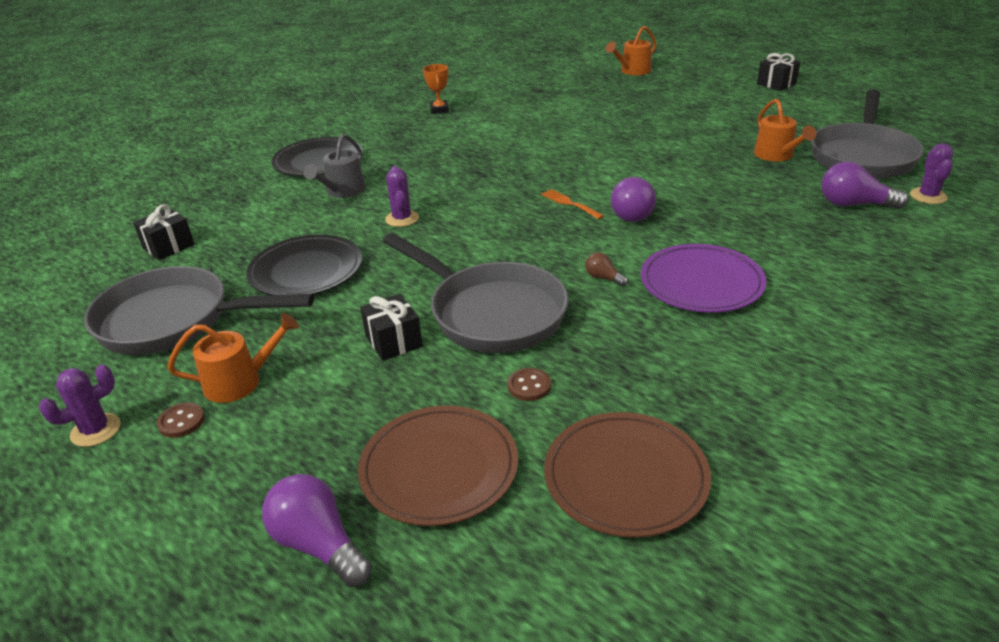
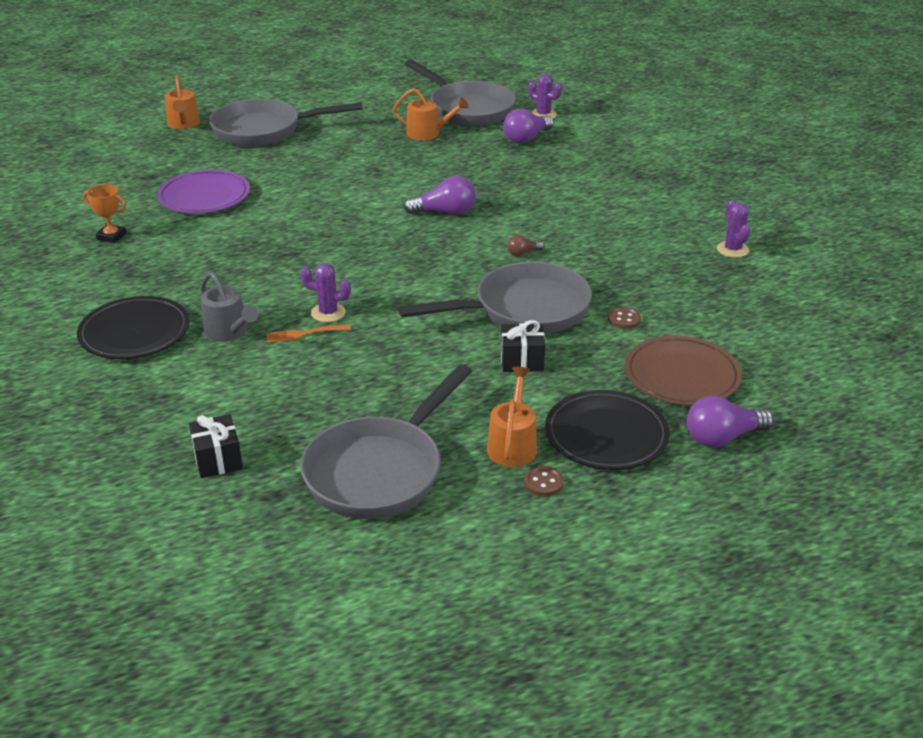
camera: 65 degrees left, 0 degrees up
(96, 430) = (519, 532): purple cactus -> purple cactus (732, 249)
(306, 270) = (366, 382): black plate -> black plate (606, 435)
(570, 203) = (399, 231): orange fork -> orange fork (304, 334)
(625, 477) = (733, 313): brown plate -> none
(633, 212) = (445, 212): purple light bulb -> purple light bulb turned 45 degrees counterclockwise
(667, 97) = (264, 130): none -> grey pan
(701, 283) = (565, 222): purple plate -> purple plate (204, 196)
(776, 84) = (310, 85): black gift -> none

